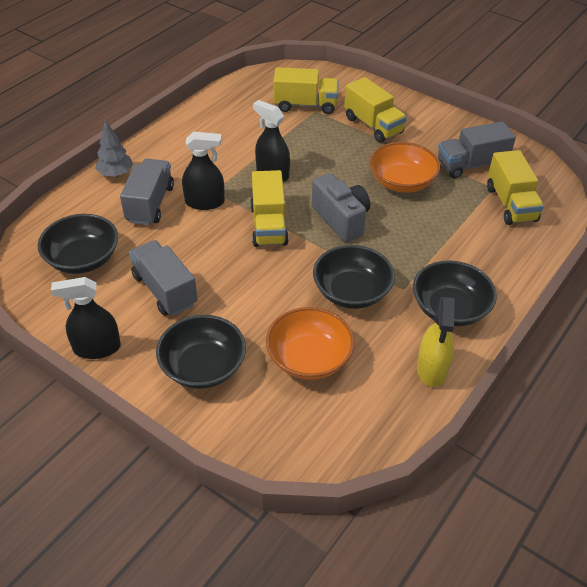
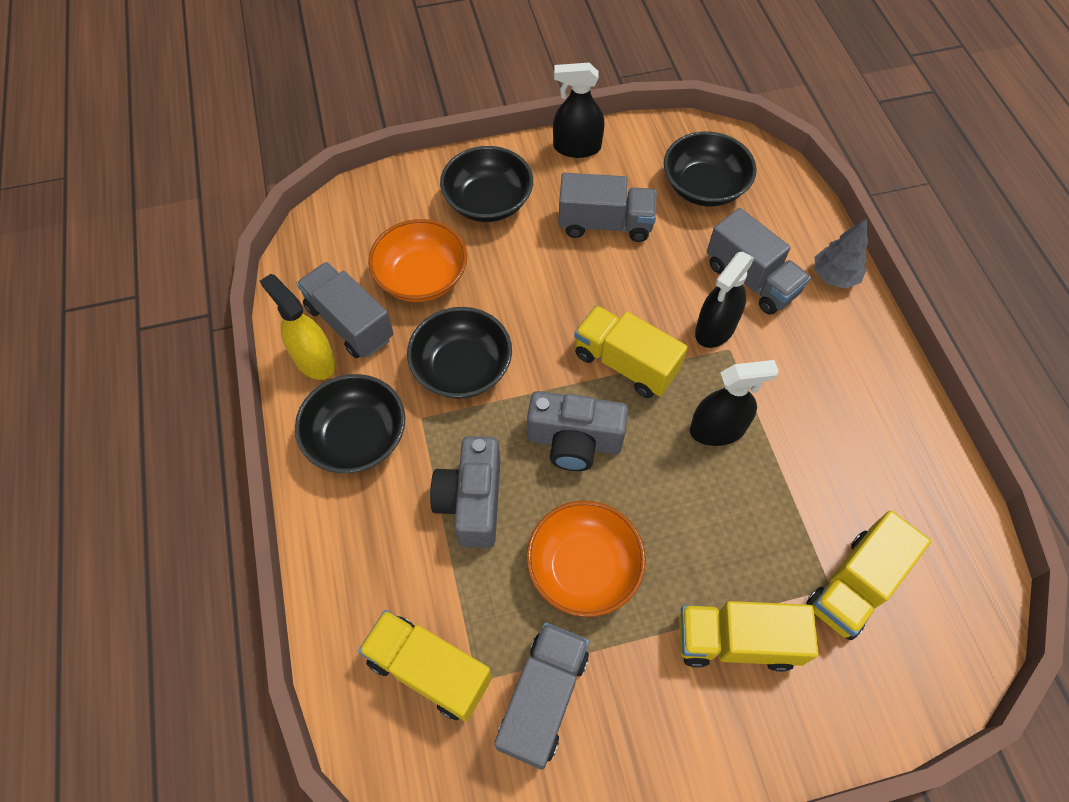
camera: 130 degrees right, 15 degrees up
(97, 348) = (577, 147): black spray bottle -> black spray bottle turned 120 degrees counterclockwise
(386, 371) = (350, 323): none -> grey truck
(421, 237) = (472, 501): none -> grey camera

